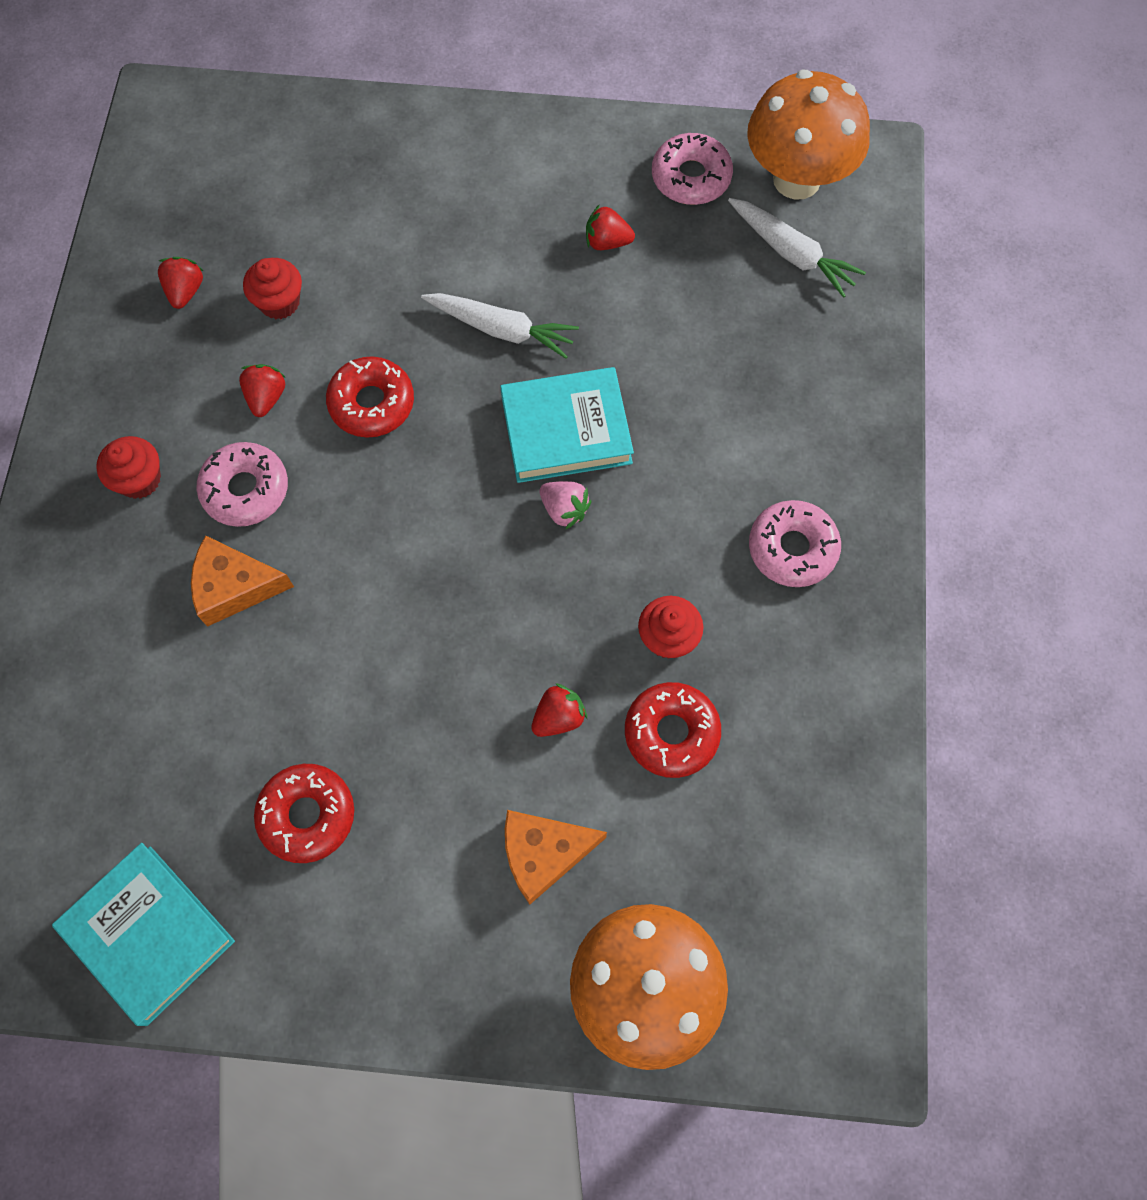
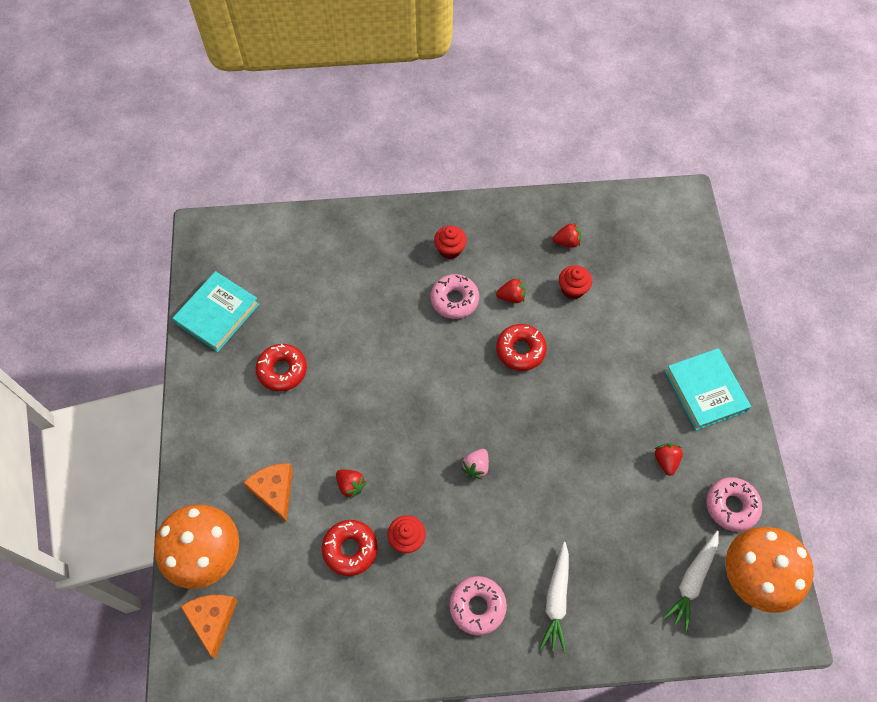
camera: 80 degrees right, 5 degrees down
(234, 587) = (398, 308): orange cheese -> orange cheese (212, 620)
(501, 329) = (586, 410): white carrot -> white carrot (556, 599)
(566, 430) = (528, 459): turquoise book -> turquoise book (705, 391)

